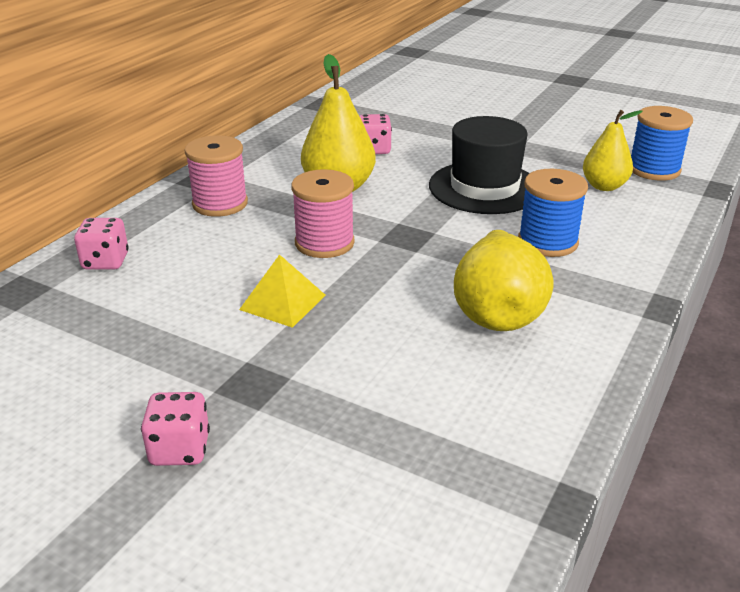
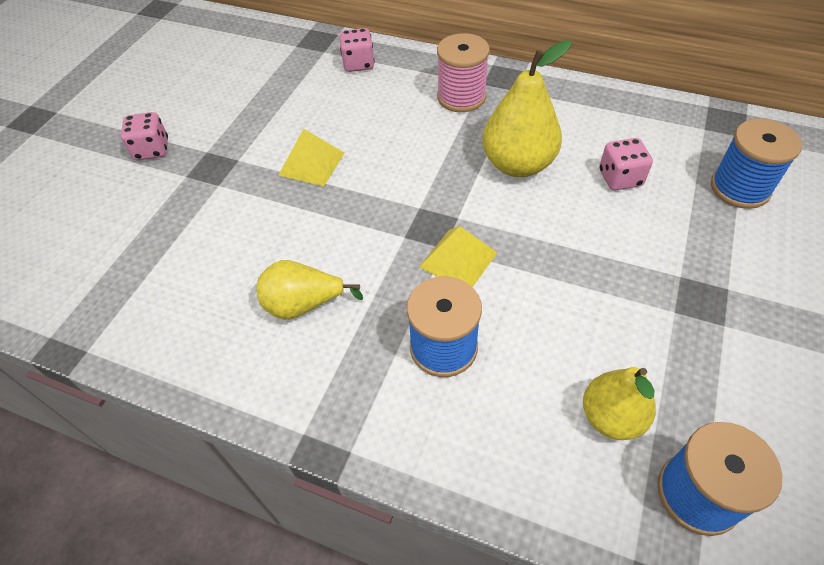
camera: 85 degrees right, 20 degrees up
(324, 243) = (407, 172): pink spool -> none
(400, 113) = (740, 188): none -> blue spool
(451, 227) = (458, 259): none -> yellow pyramid
(484, 188) = (559, 284): black hat -> none
(497, 312) = (303, 305): yellow pear -> yellow pear, size x0.66

